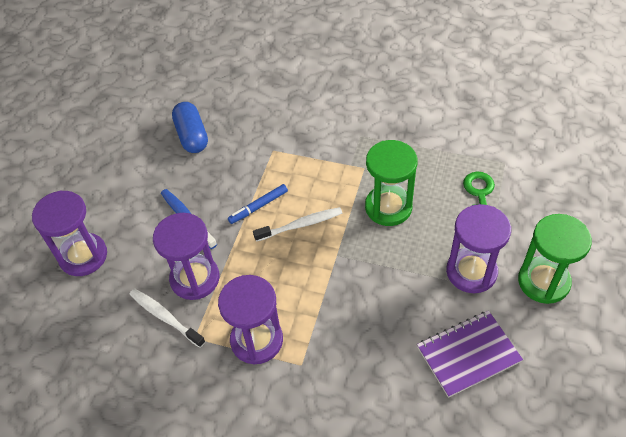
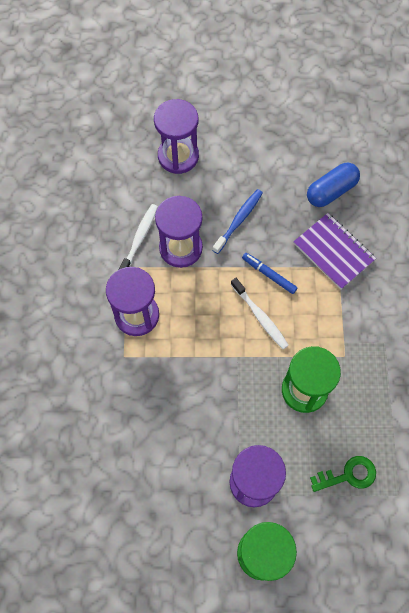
camera: 70 degrees right, 15 degrees up
(468, 354) = (167, 493): purple notebook -> purple notebook (333, 252)

